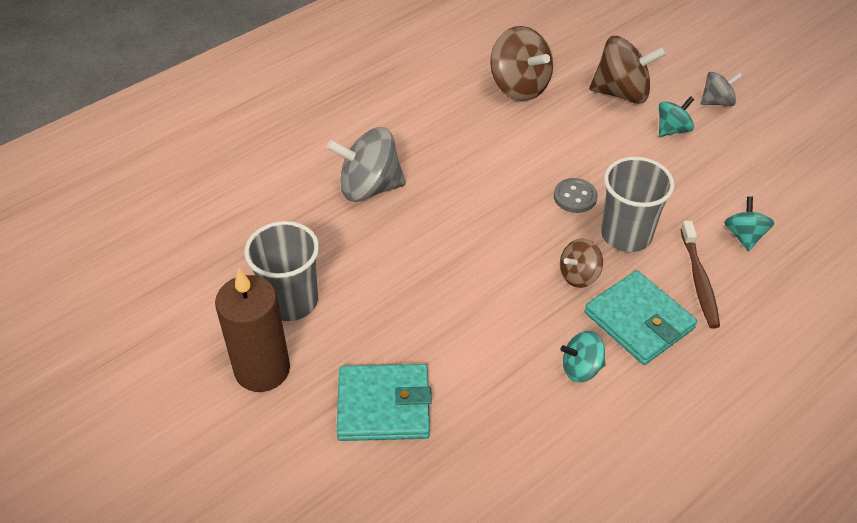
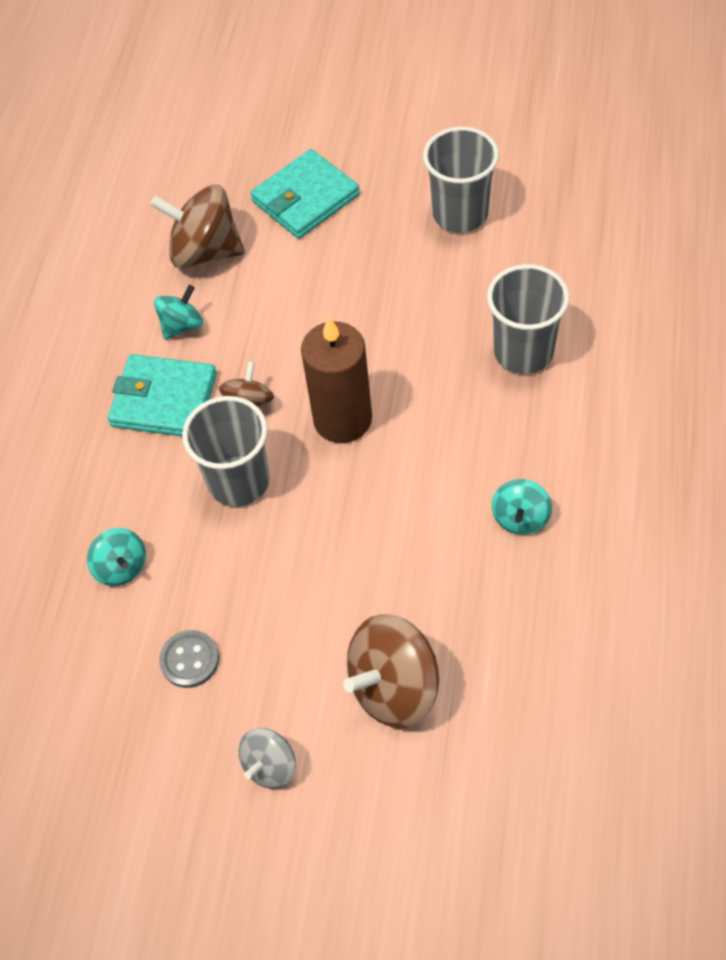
camera: 145 degrees right, 10 degrees up
(262, 369) = (419, 159): brown candle -> brown candle (342, 419)
(369, 187) = (523, 351): grey spinning top -> grey cup
(519, 86) = (519, 600): brown spinning top -> brown spinning top (205, 251)
(575, 197) = (323, 489): grey button -> grey button (189, 660)
(672, 129) = (291, 669): turquoise spinning top -> turquoise spinning top (520, 518)
(699, 280) = (136, 480): brown toothbrush -> none

